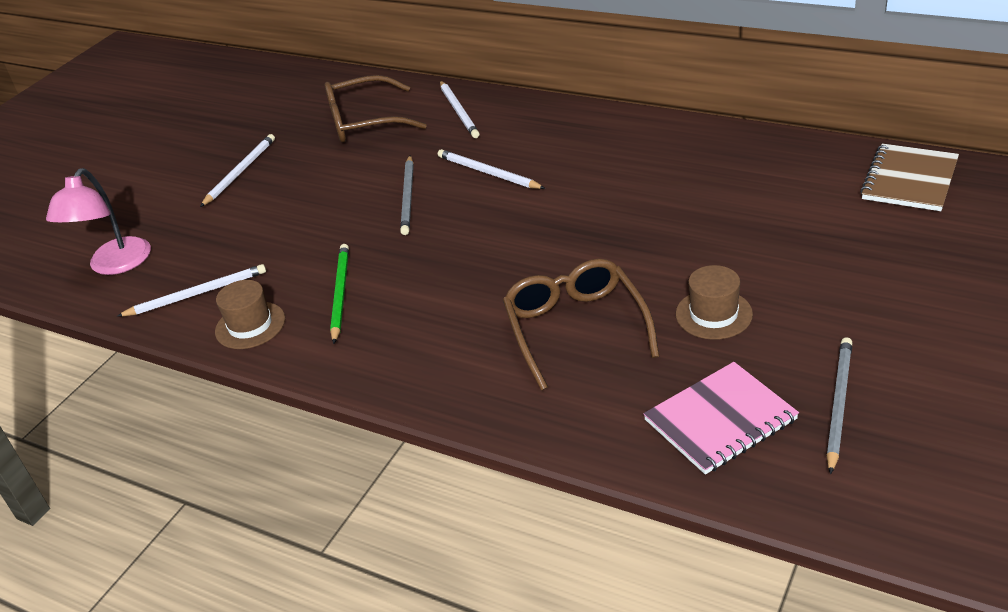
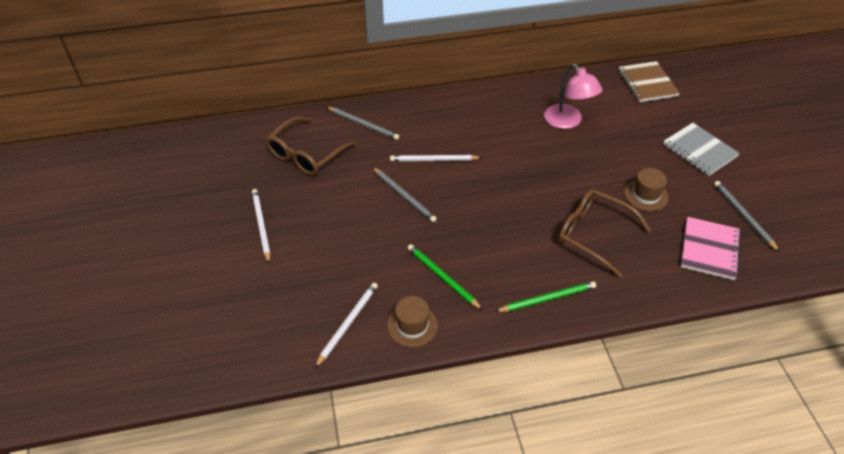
camera: 45 degrees left, 10 degrees up
(115, 265) = (257, 334): pink lamp -> pink lamp (568, 121)
(423, 370) = (547, 298): none -> green pencil
(459, 111) = (363, 124): white pencil -> grey pencil
(880, 293) = (699, 150): none -> grey notebook

